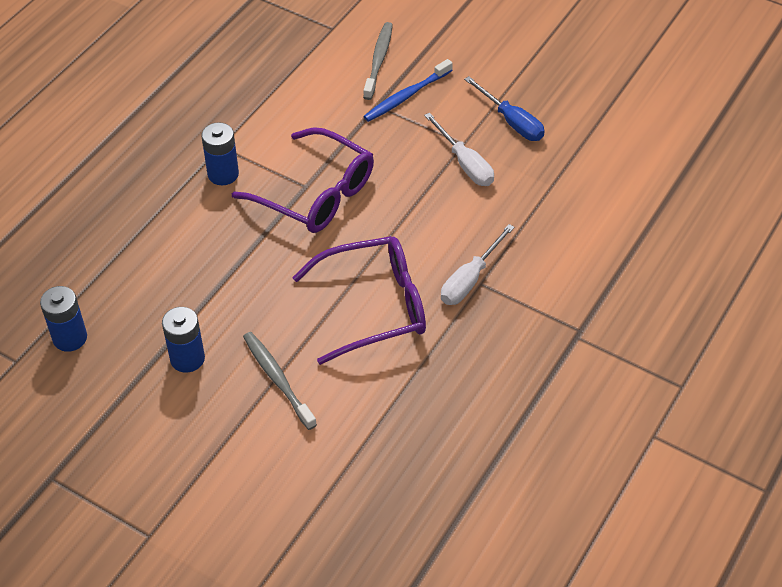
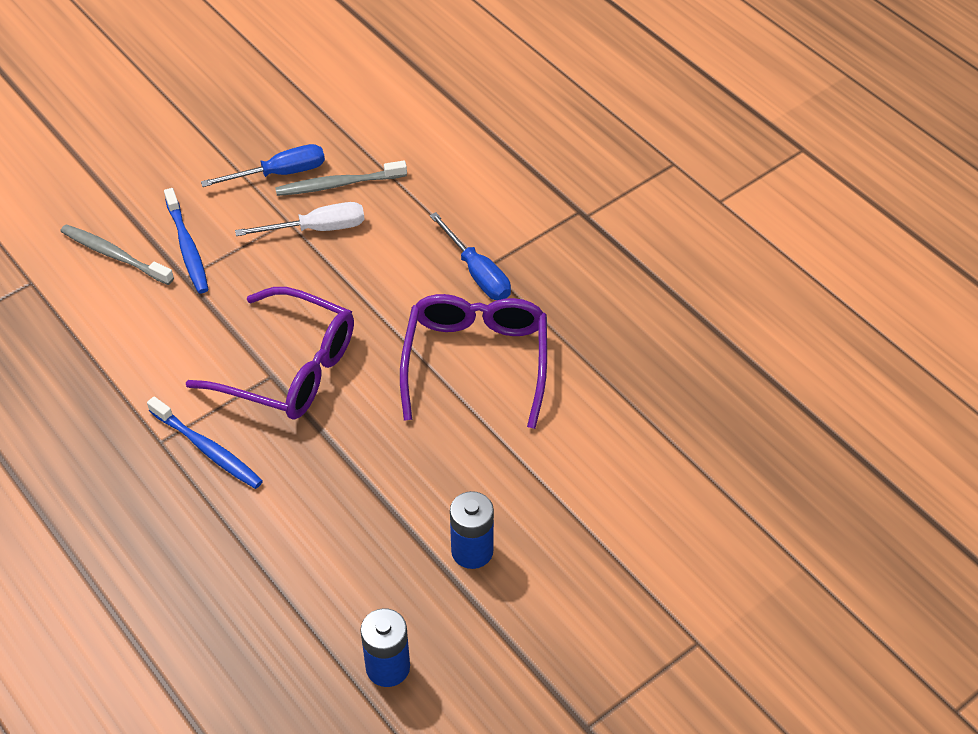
camera: 70 degrees left, 0 degrees up
(223, 174) = (208, 449): blue battery -> blue toothbrush
(277, 379) = (536, 472): grey toothbrush -> grey toothbrush (338, 184)
(316, 194) = (289, 368): purple glasses -> purple glasses turned 60 degrees clockwise
(470, 279) = (477, 273): white screwdriver -> blue screwdriver

